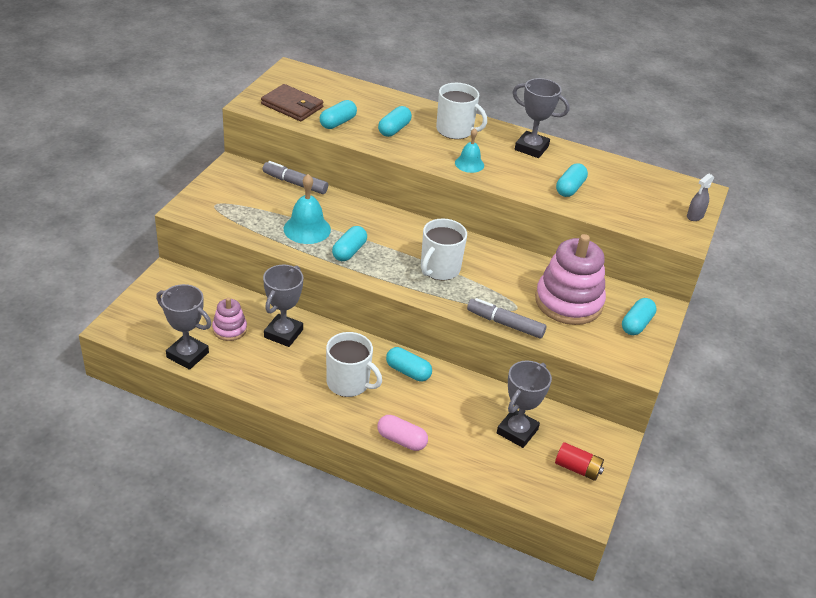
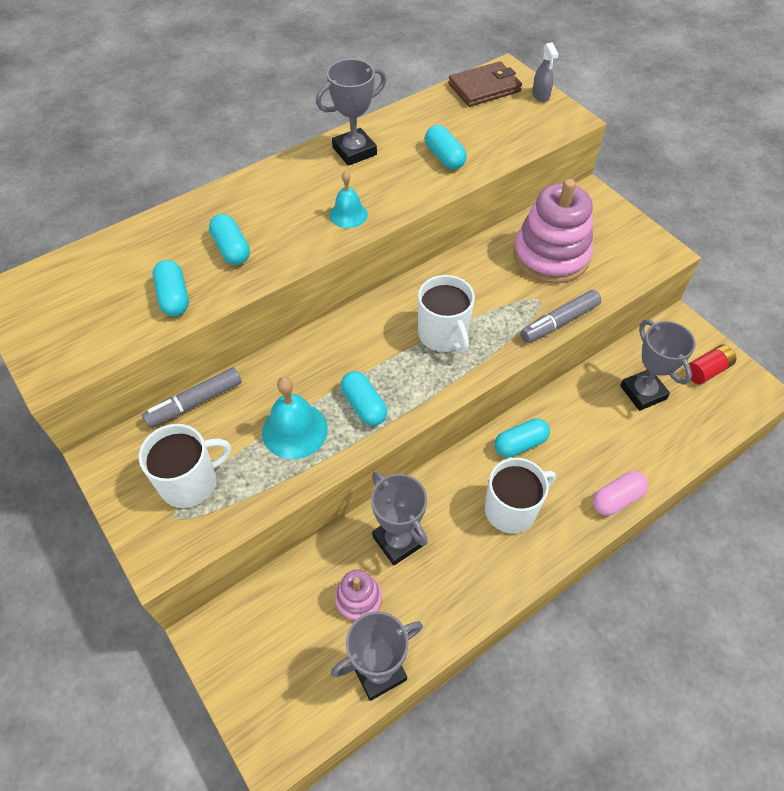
camera: 55 degrees left, 15 degrees up
(292, 106) = (96, 329): brown wallet -> brown wallet (484, 88)
(455, 130) = (275, 196): white mug -> white mug (190, 482)
(636, 324) = (606, 224): turquoise capsule -> none

